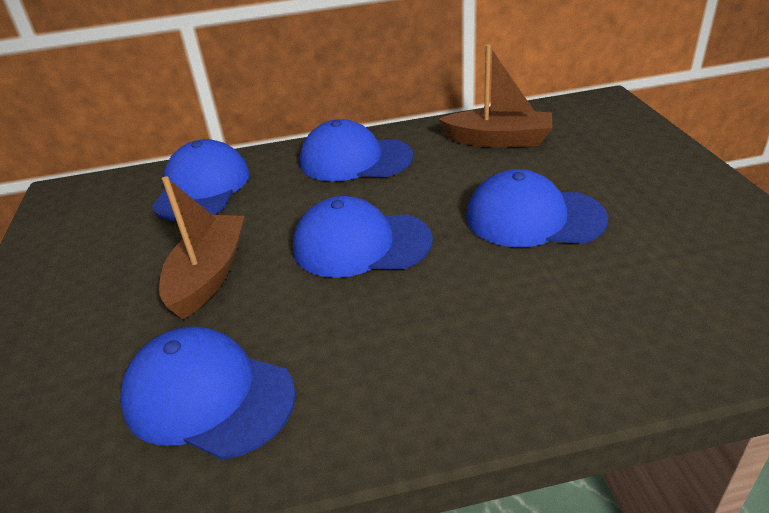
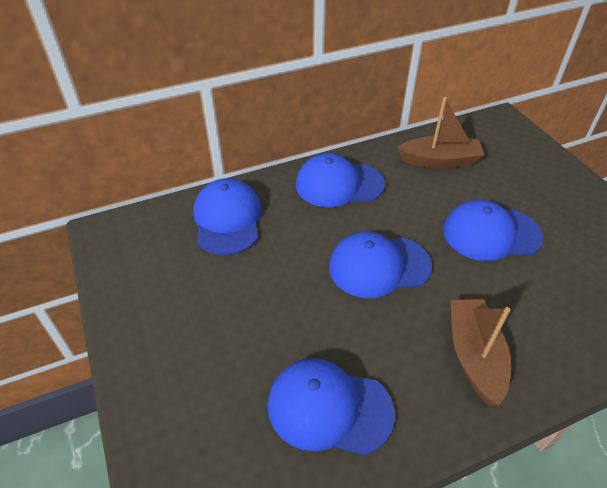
camera: 15 degrees left, 10 degrees up
(209, 275) = (276, 304): brown boat -> brown boat (474, 355)

